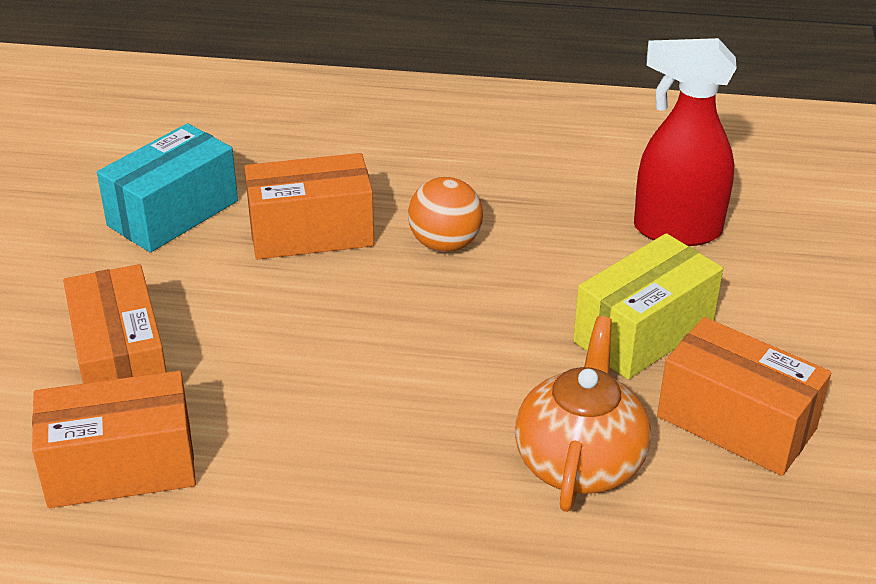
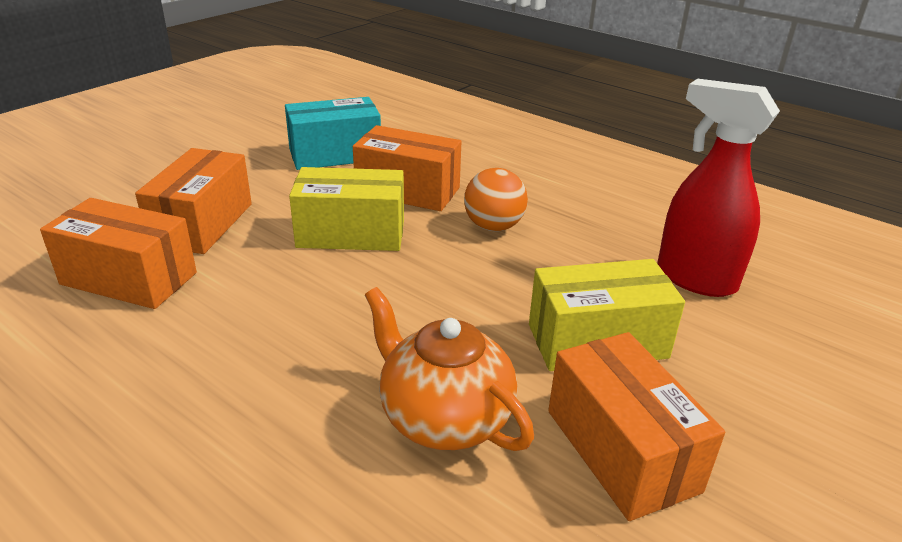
camera: 30 degrees right, 5 degrees down
(305, 312) = (351, 233): none -> yellow box
(579, 462) = (444, 418): orange teapot -> orange teapot turned 90 degrees counterclockwise

